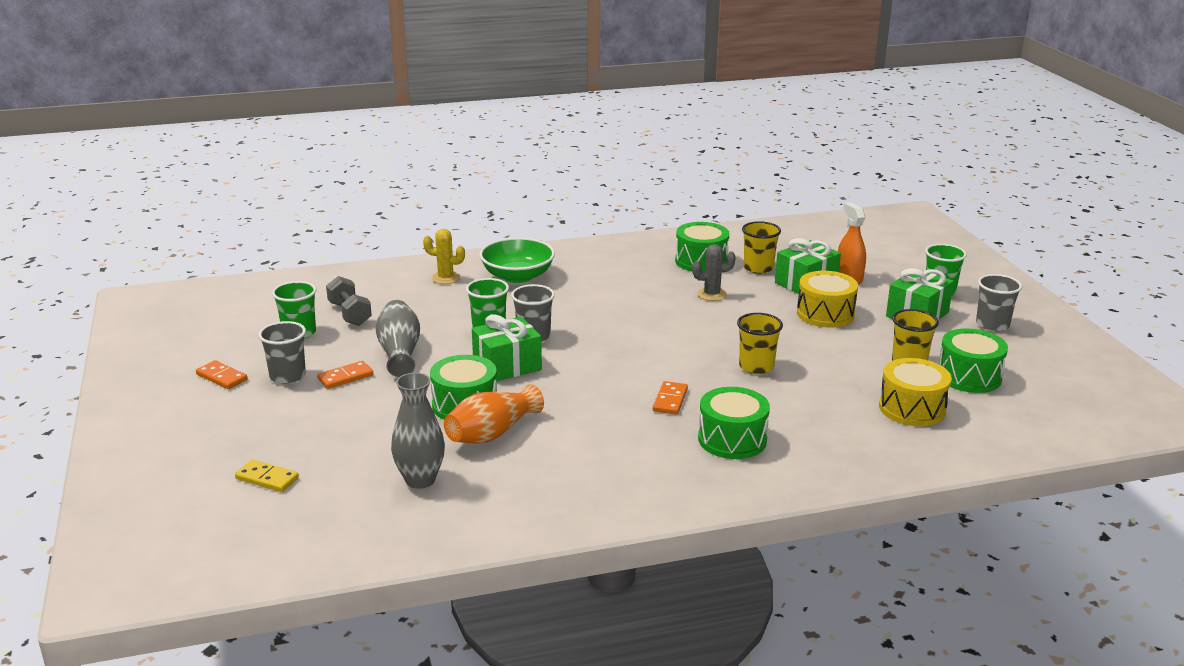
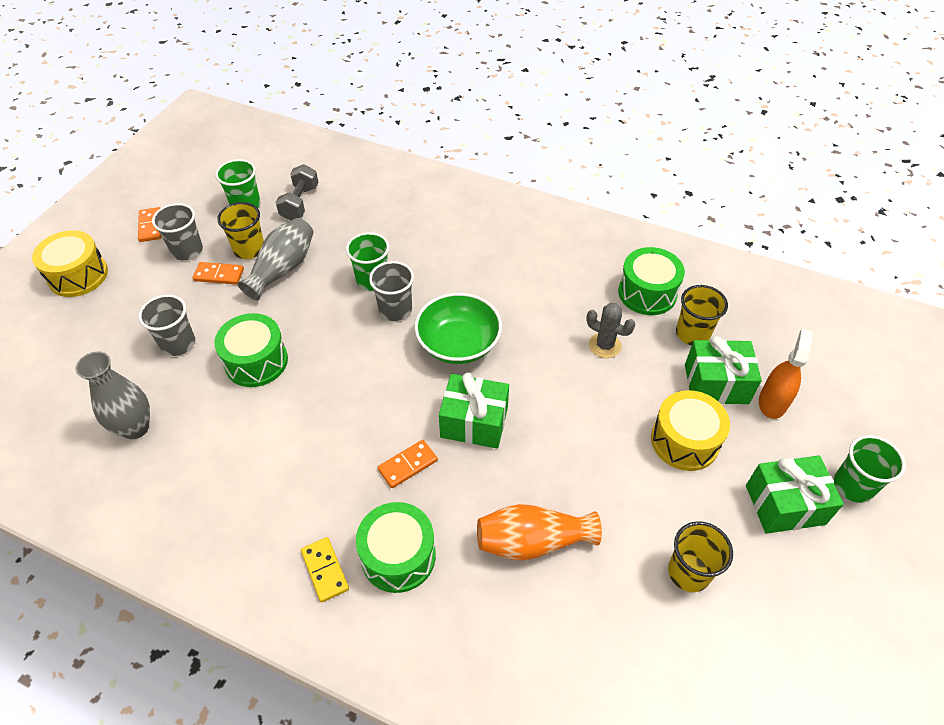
camera: 40 degrees right, 25 degrees up
(267, 478) = (58, 355): yellow domino -> yellow domino (325, 570)
(445, 278) = (411, 197): yellow cactus -> none
(492, 433) = (236, 409): orange vase -> orange vase (532, 542)
(507, 366) = (336, 334): green gift -> green gift (474, 422)
(517, 276) = (467, 225): green bowl -> green bowl (458, 344)
(756, 367) = (531, 472): yellow cup -> yellow cup (249, 249)
(912, 408) = (612, 642): yellow drum -> yellow drum (78, 275)
(969, 376) = (731, 640): green drum -> none
(992, 325) = (857, 578): grey cup -> grey cup (178, 343)

